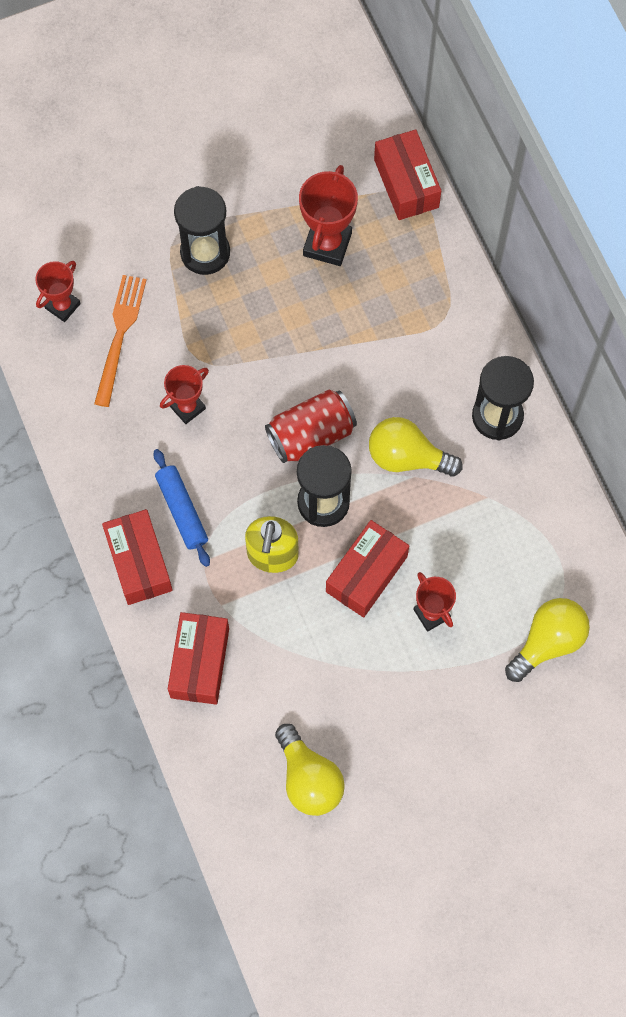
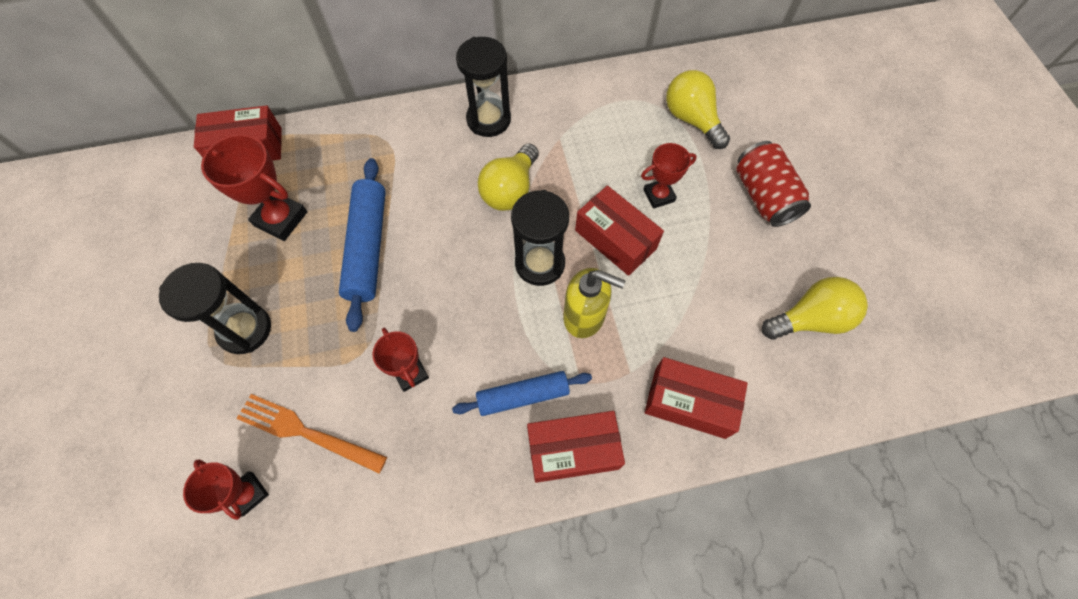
camera: 80 degrees left, 5 degrees down
(311, 335) = (368, 247): none -> blue rolling pin
(311, 435) = (469, 263): red can -> red can (763, 196)

